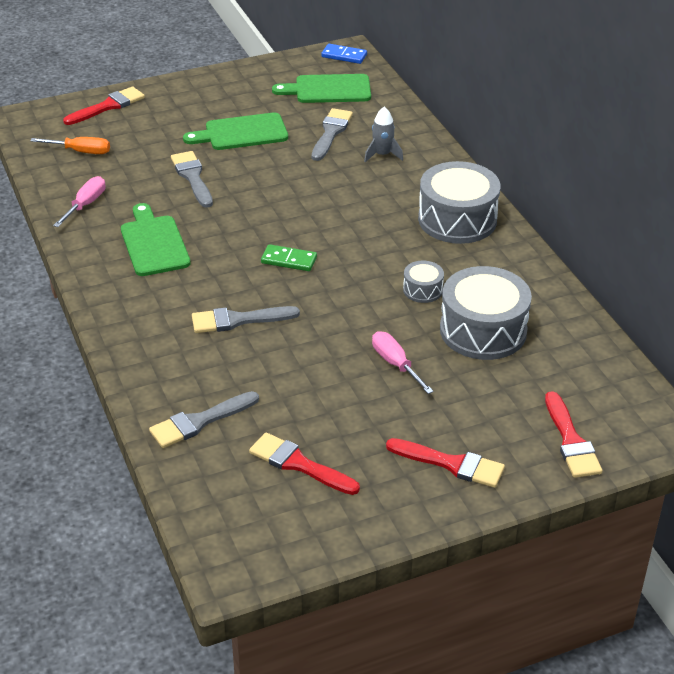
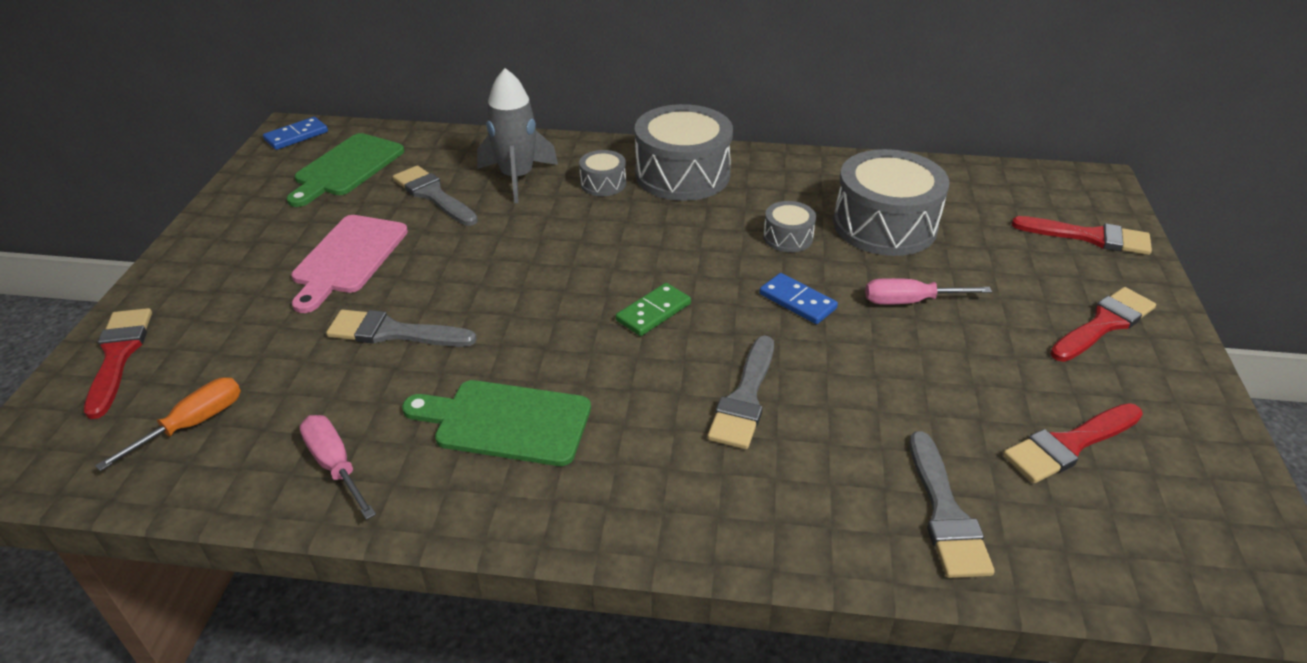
camera: 60 degrees left, 0 degrees up
(242, 133) = (348, 258): green cutting board -> pink cutting board
(351, 314) = (797, 301): none -> blue domino
(382, 155) = (517, 178): grey rocket -> grey rocket, size x1.61
(411, 191) = (603, 183): none -> grey drum

